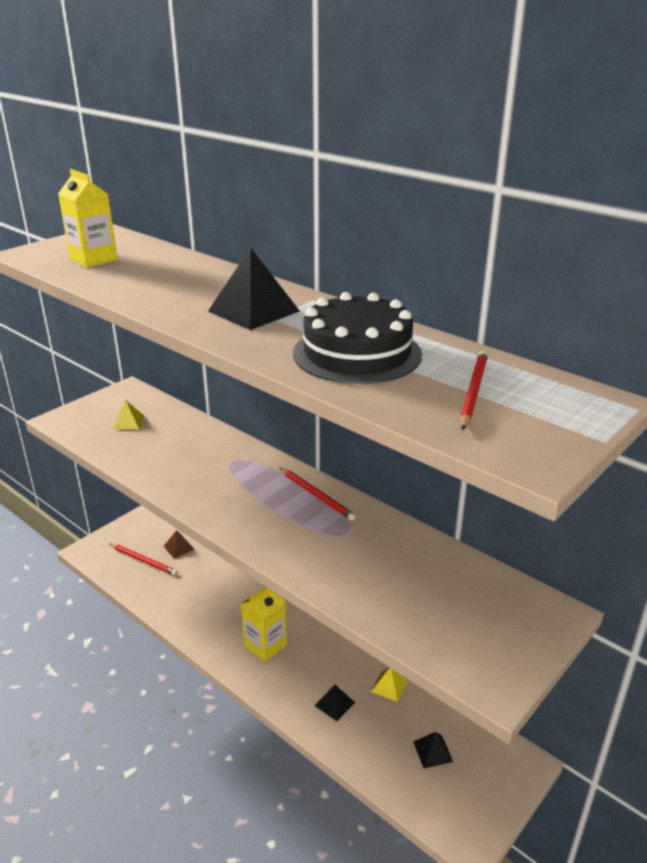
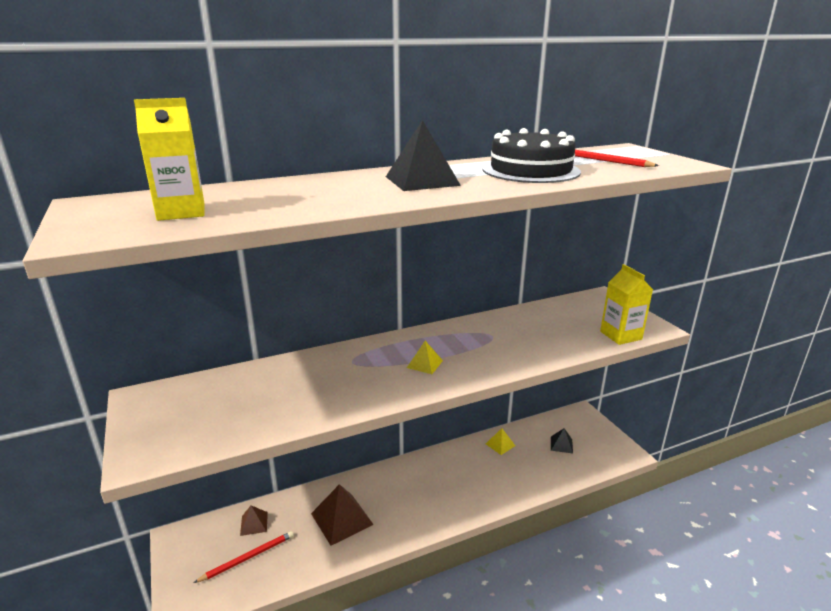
camera: 65 degrees left, 5 degrees down
(128, 422) = (213, 407): yellow pyramid -> yellow pyramid (424, 364)
(208, 597) = (342, 519): none -> brown pyramid
(265, 645) = (425, 497): yellow carton -> yellow carton (620, 335)
(317, 495) = (436, 336): red pencil -> none
(334, 704) = (503, 476): black pyramid -> none

